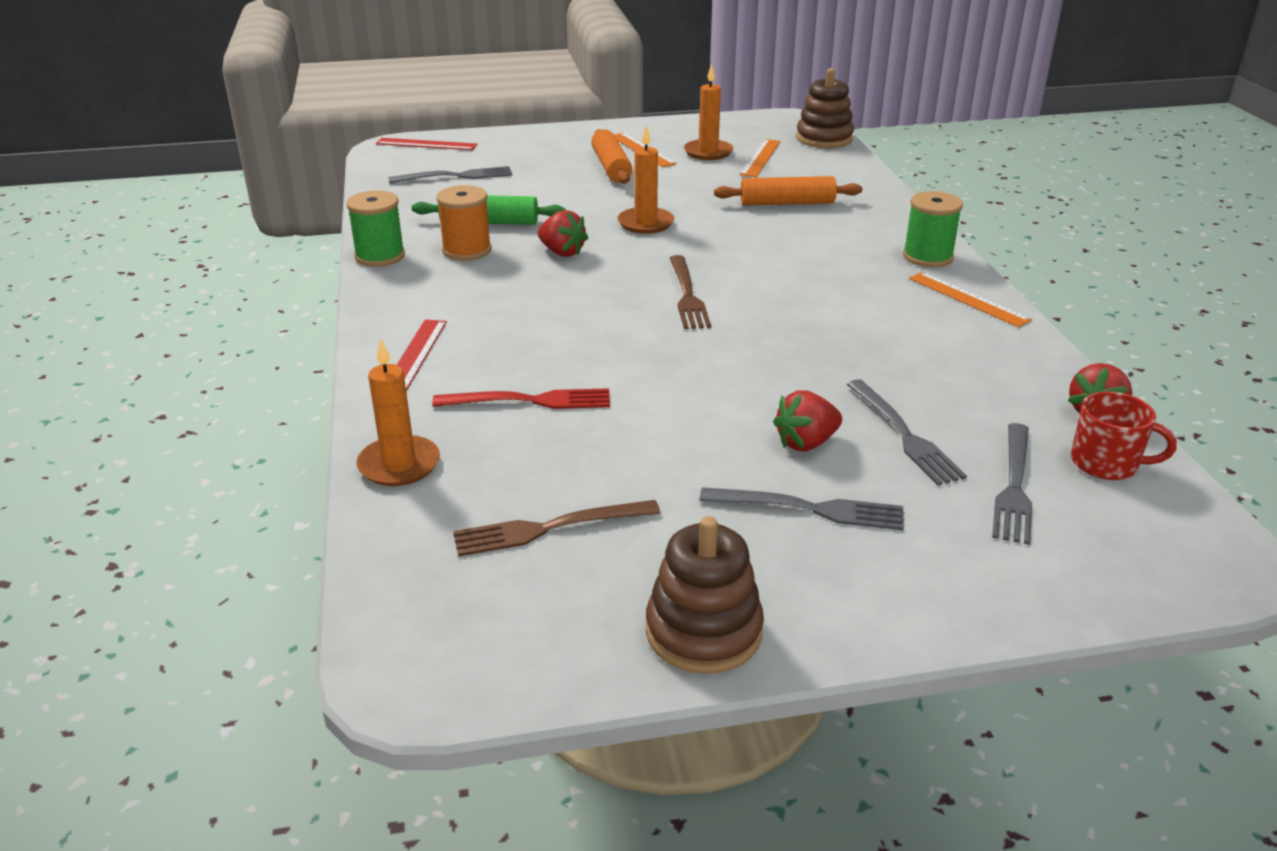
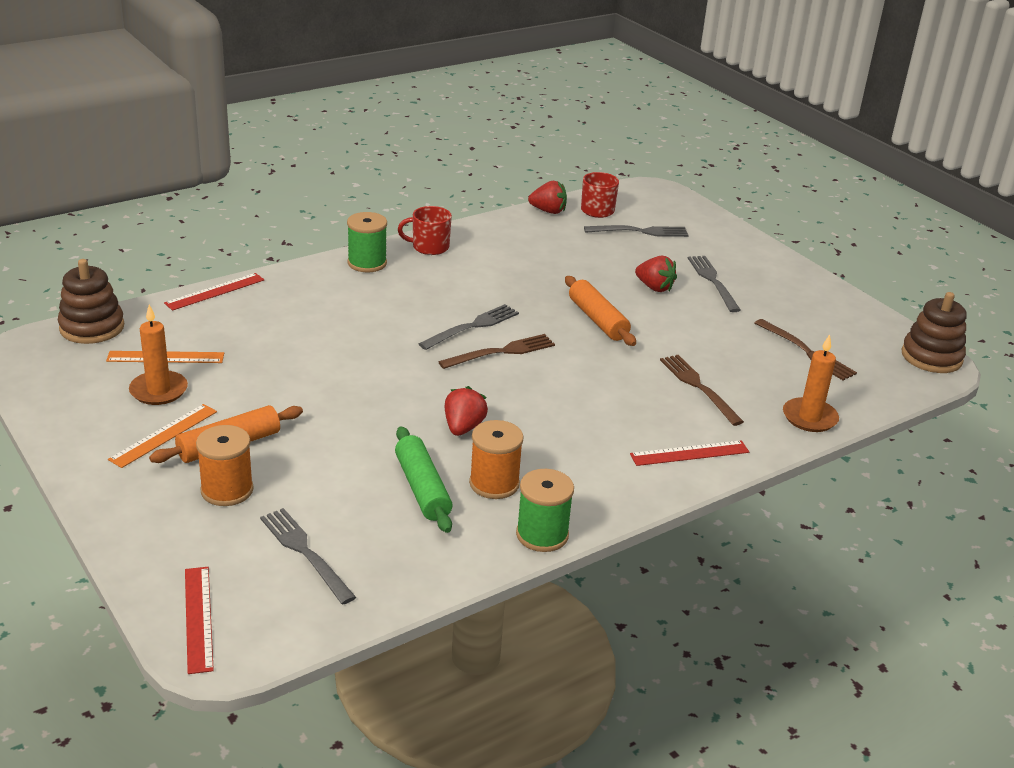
camera: 115 degrees left, 0 degrees up
(531, 401) = (698, 386): red fork -> brown fork
(553, 161) = (227, 490): none -> orange spool
(645, 223) = (373, 395): orange candle -> none
(703, 631) = (827, 298): brown stacking toy -> brown stacking toy (931, 357)
(787, 203) = (286, 330): orange rolling pin -> orange rolling pin (597, 320)
(877, 183) = (215, 291): none -> red ruler
(905, 436) = (620, 260): grey fork -> grey fork (473, 326)
(968, 299) = (429, 247): orange ruler -> red mug

